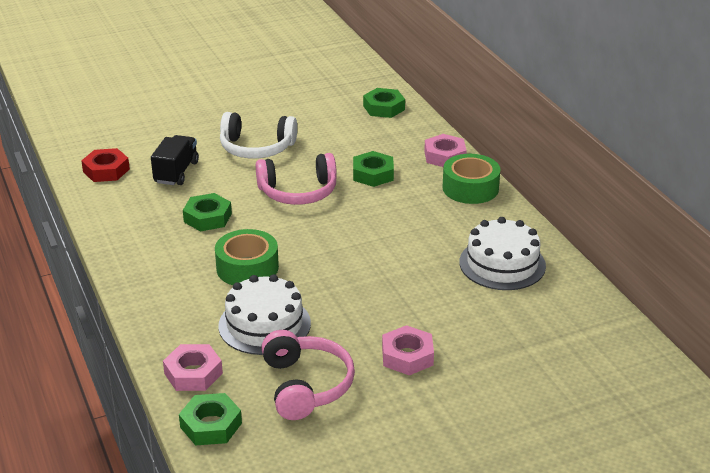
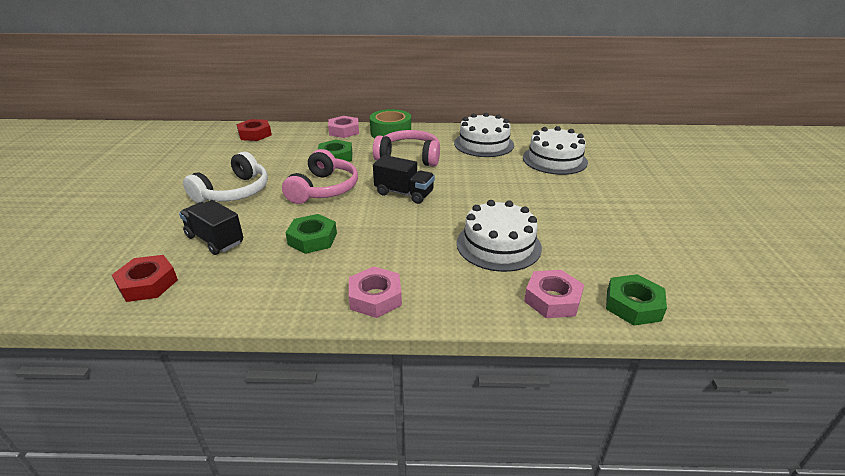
camera: 65 degrees left, 0 degrees up
(247, 268) = (410, 235): green tape -> none
(306, 385) = (590, 244): pink headphones -> pink headphones (409, 157)
(325, 241) = (404, 193): none -> black truck
(384, 108) = (255, 134): green nut -> red nut
(407, 356) = (568, 196): pink nut -> pink nut (375, 297)
(504, 330) = (554, 160): none -> white cake

